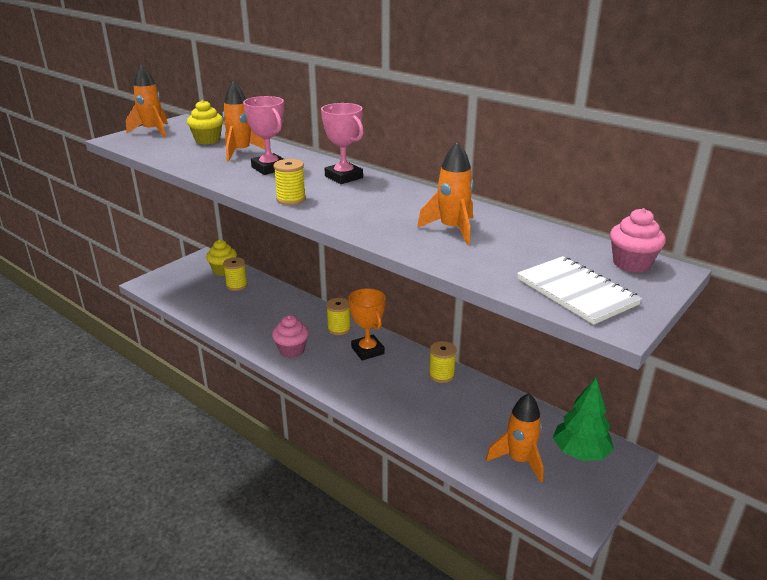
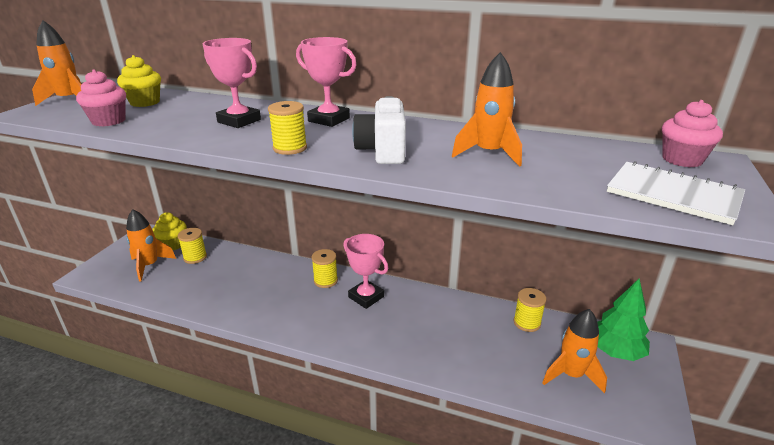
camera: 20 degrees left, 0 degrees up
(241, 152) = (193, 109): orange rocket -> orange rocket (149, 266)
(291, 350) = (288, 314): pink cupcake -> pink cupcake (109, 121)
(362, 213) = (382, 152): none -> white camera
(367, 350) = (366, 297): orange trophy -> pink trophy
(441, 375) = (449, 305): yellow spool -> yellow spool (527, 323)

